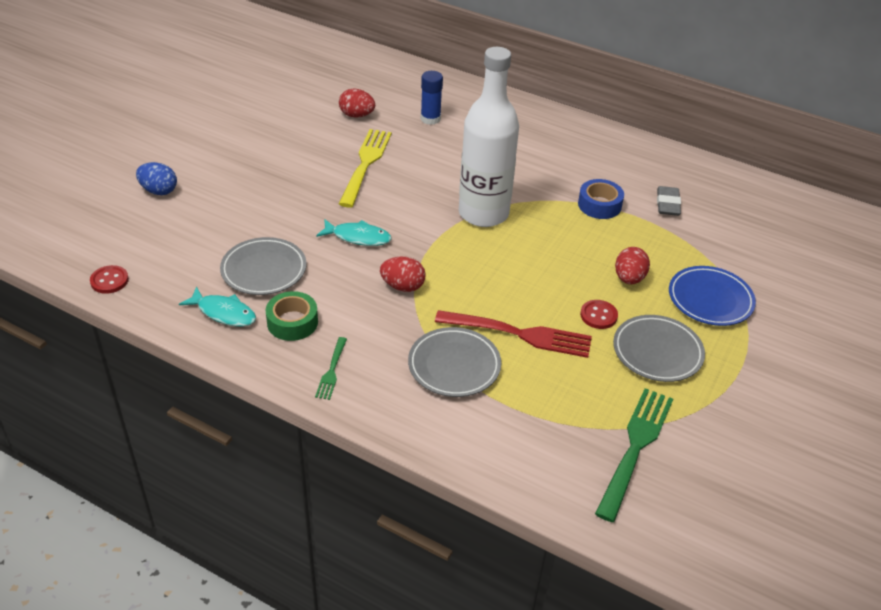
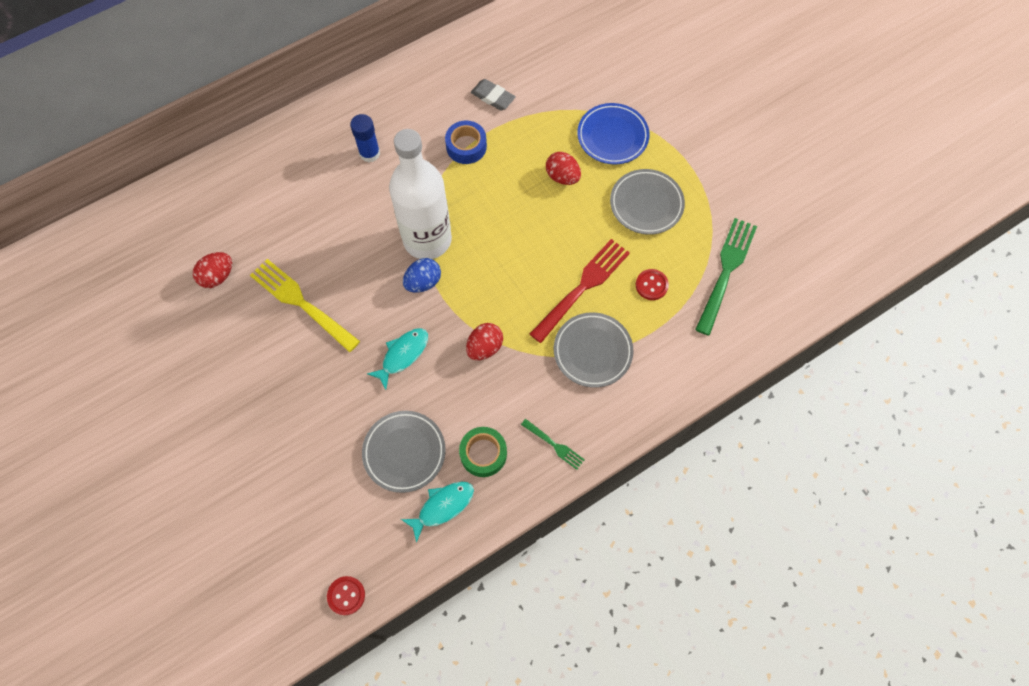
camera: 60 degrees left, 25 degrees up
(159, 191) = (232, 508): blue egg -> blue egg (423, 282)
(430, 119) = (265, 214): blue glue stick -> blue glue stick (369, 153)
(598, 315) = (590, 221): red button -> red button (651, 285)
(635, 449) = (726, 272): green fork -> green fork turned 60 degrees clockwise

